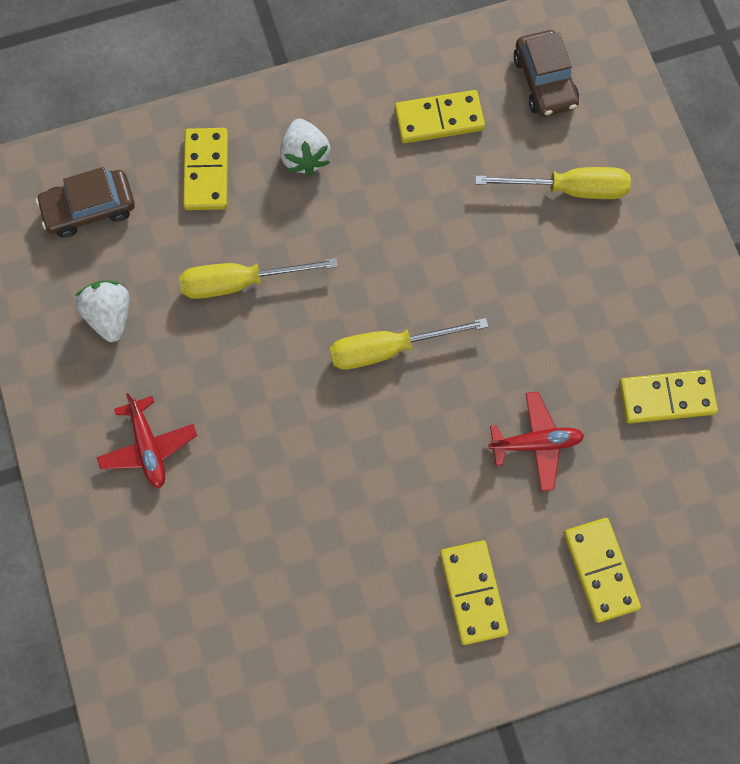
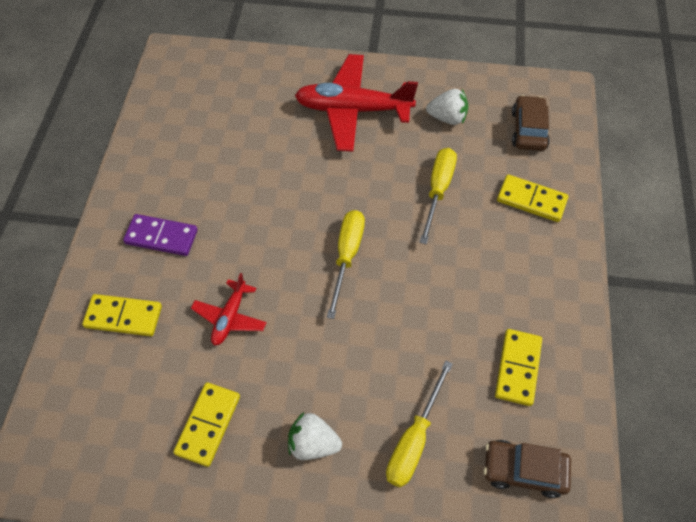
camera: 115 degrees right, 15 degrees down
(148, 446) = (353, 110): red plane -> red plane, size x1.92
(305, 156) = (520, 263): white strawberry -> white strawberry (313, 443)
(472, 592) = (161, 236): yellow domino -> purple domino

